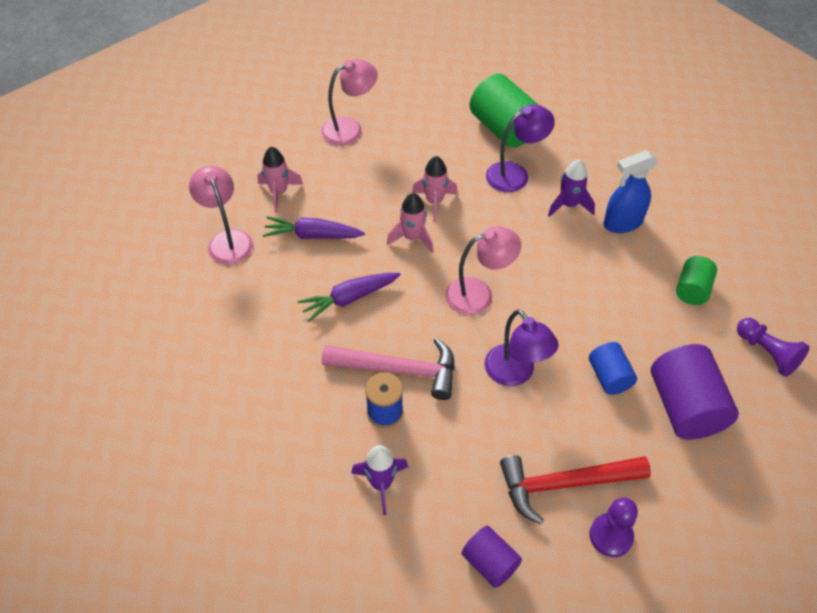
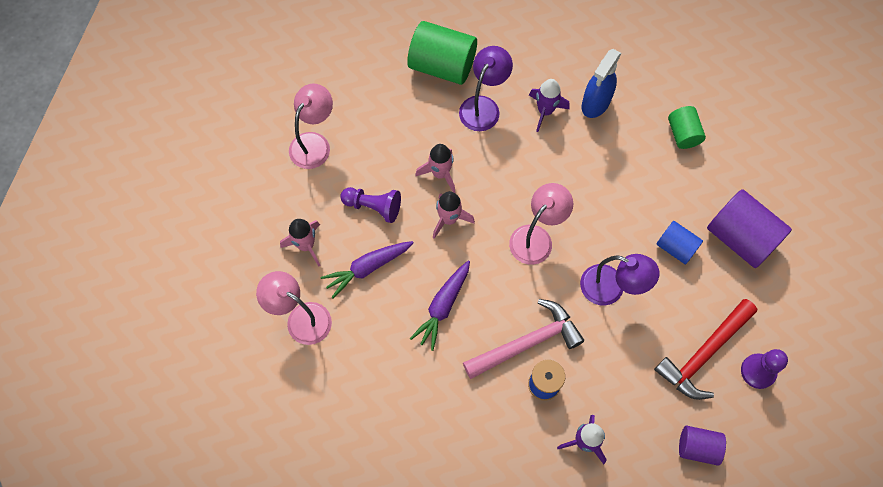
camera: 35 degrees left, 15 degrees up
(767, 353) = (764, 156): purple pawn -> purple pawn (373, 207)

